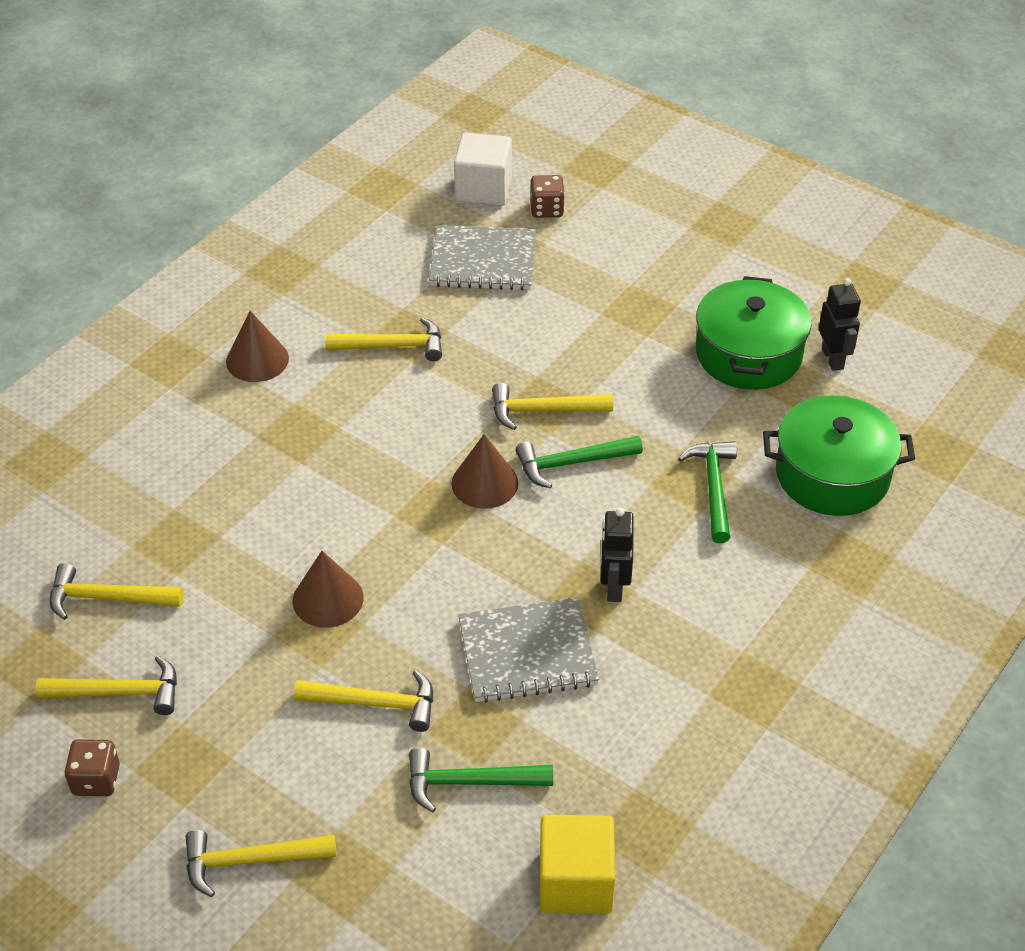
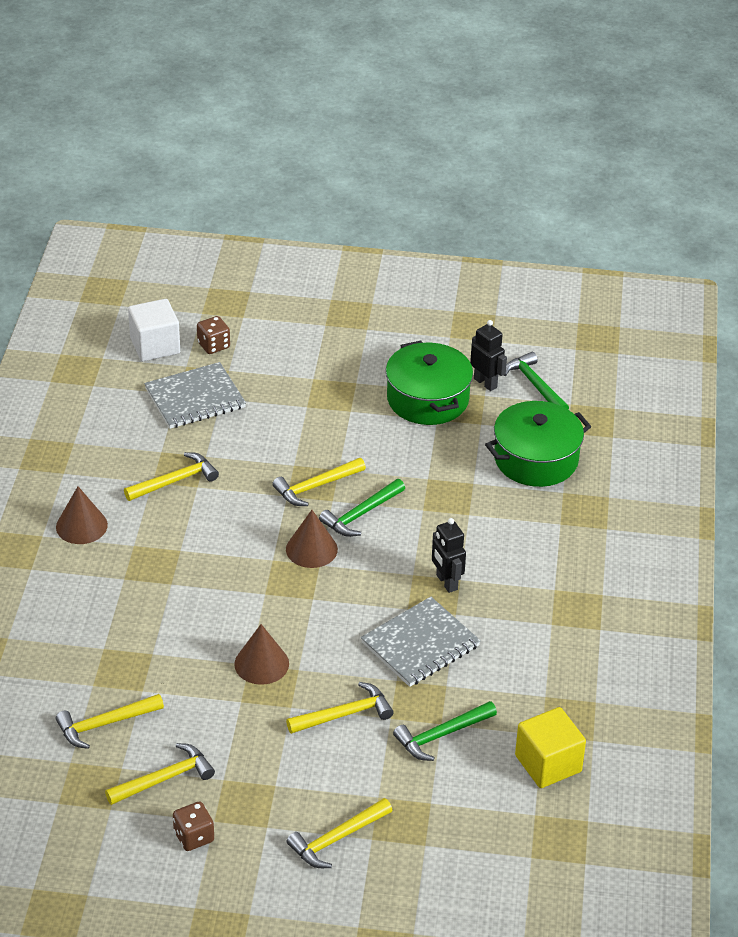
camera: 30 degrees left, 5 degrees down
(713, 488) = (466, 496): green hammer -> green hammer (535, 385)

